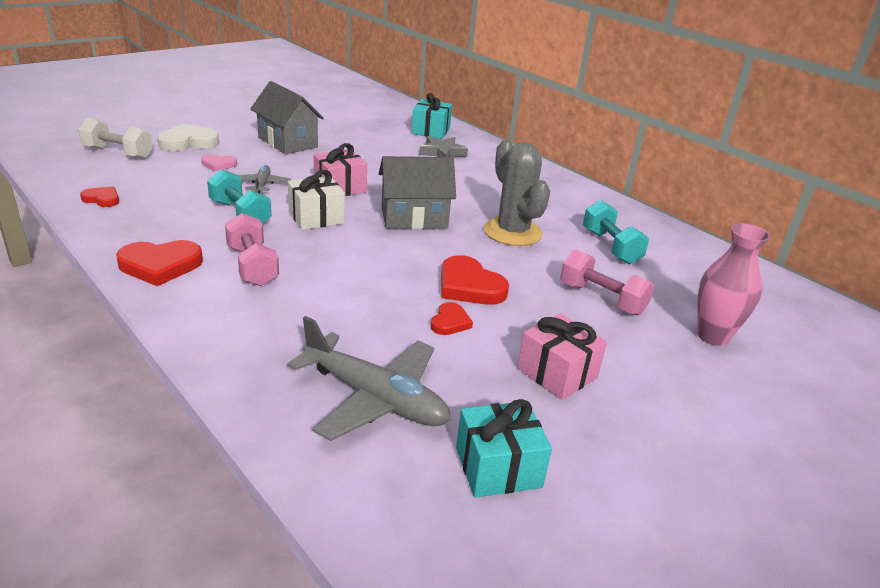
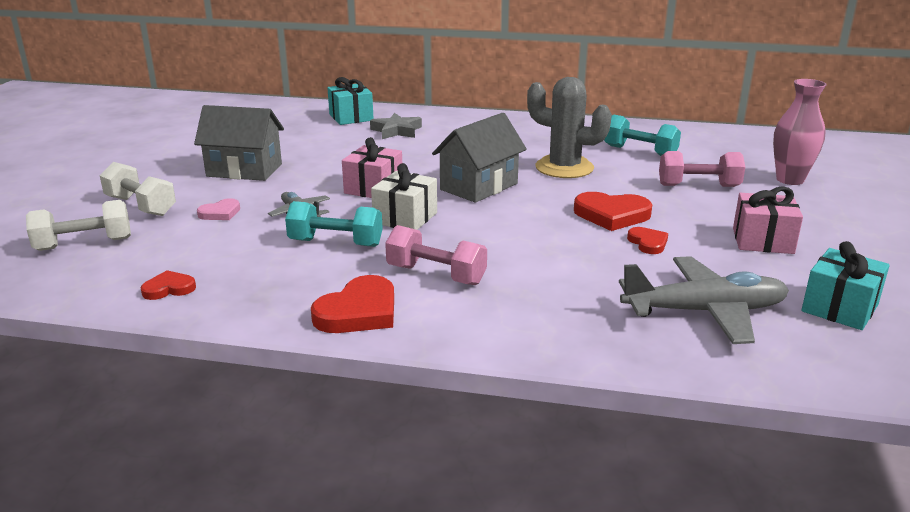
camera: 35 degrees left, 5 degrees down
(188, 142) = (141, 206): white heart -> white dumbbell

